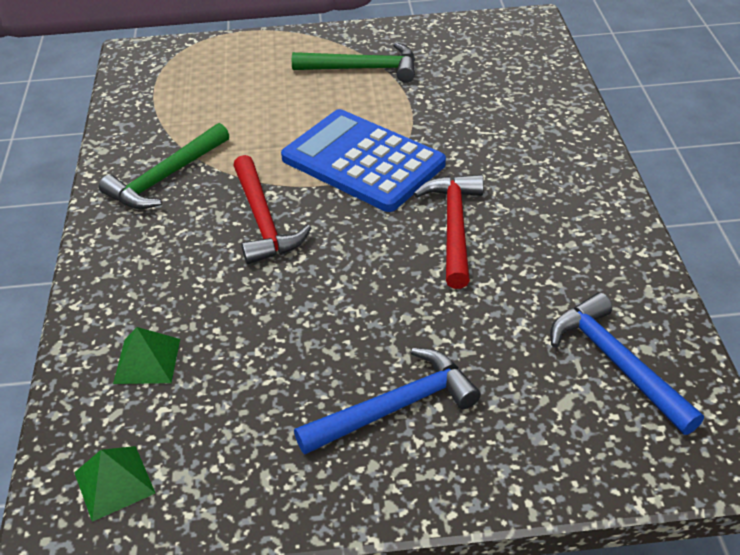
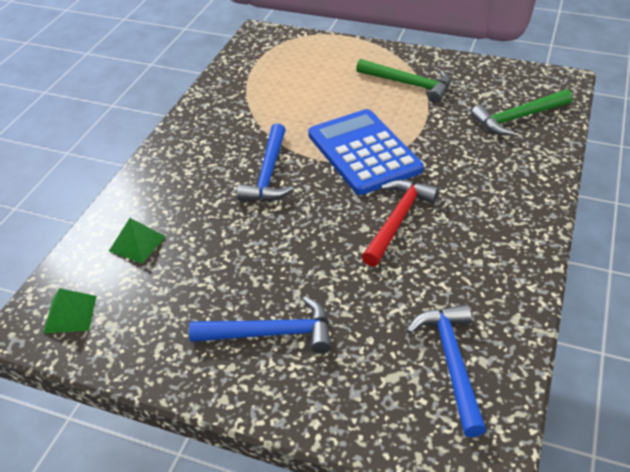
camera: 25 degrees right, 0 degrees up
(165, 177) = (225, 125): green hammer -> green hammer (518, 118)
(263, 221) = (268, 174): red hammer -> blue hammer

